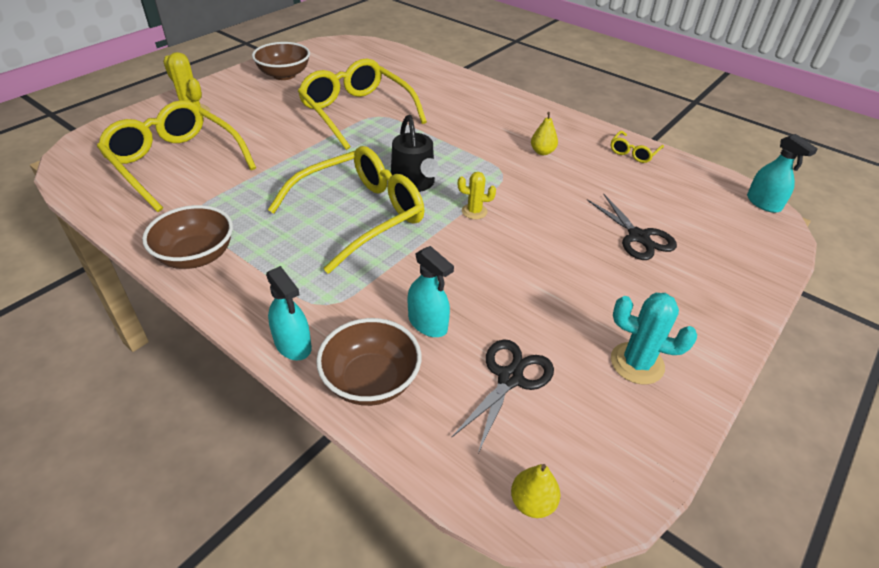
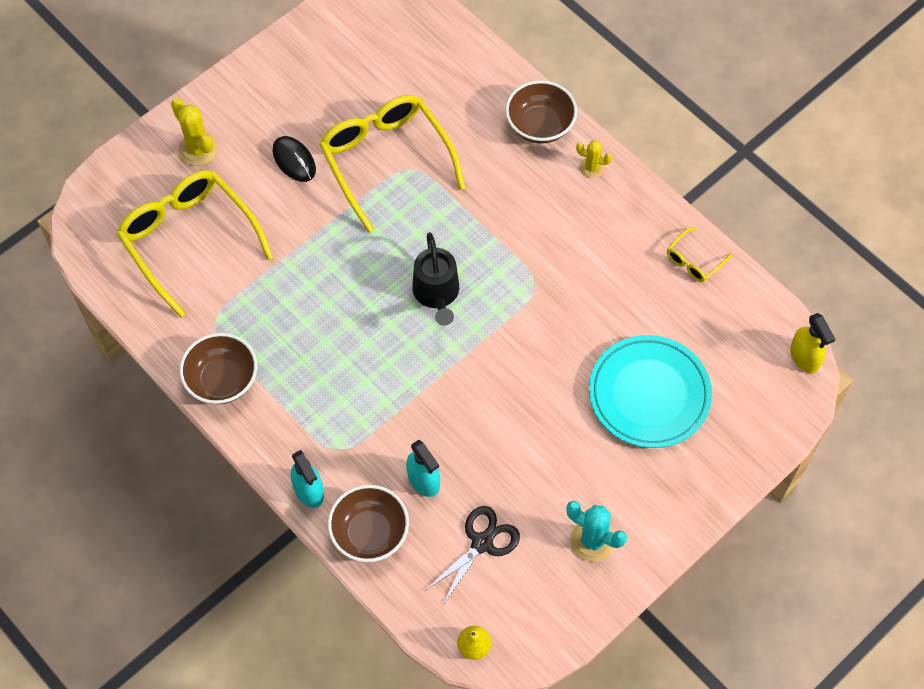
camera: 10 degrees right, 20 degrees up
(277, 115) = (294, 160): none -> black mouse
(284, 75) = (302, 73): brown bowl -> brown bowl (540, 125)
(360, 215) = (376, 338): yellow glasses -> none
(474, 211) = (492, 343): yellow cactus -> yellow cactus (591, 168)
(542, 152) = (588, 251): yellow pear -> none
(638, 237) = (649, 394): black scissors -> turquoise plate
(763, 203) = (804, 357): turquoise spray bottle -> yellow spray bottle

